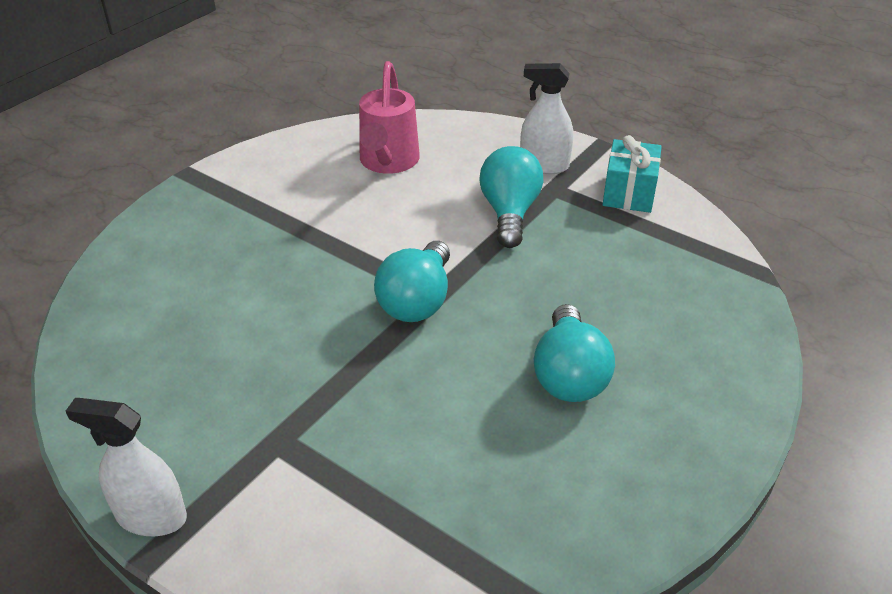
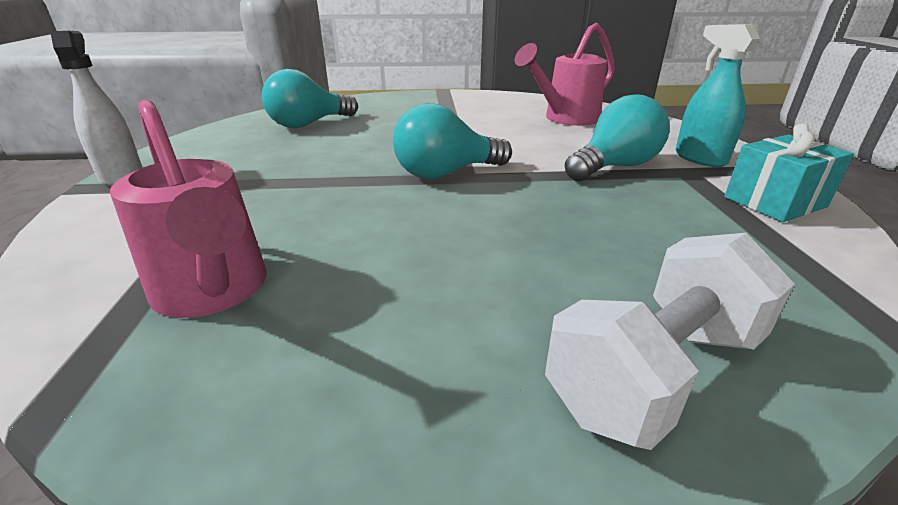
camera: 50 degrees right, 10 degrees down
(478, 505) = (214, 292): none -> pink watering can
(544, 166) = (700, 158): white spray bottle -> turquoise spray bottle
(569, 375) = (464, 270): turquoise light bulb -> turquoise light bulb (308, 124)
(711, 364) = (654, 372): none -> white dumbbell

